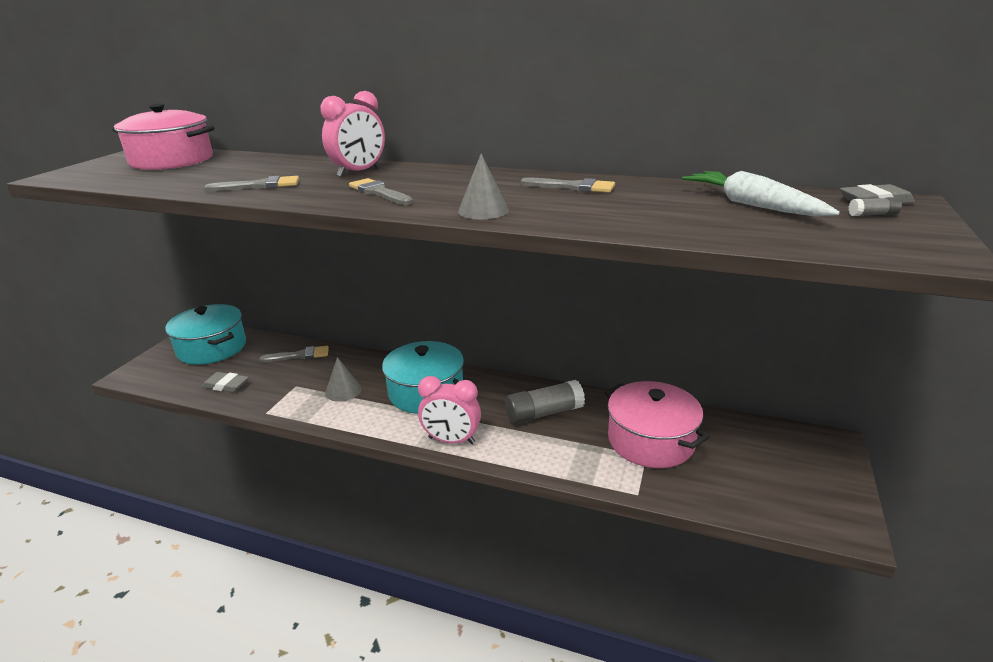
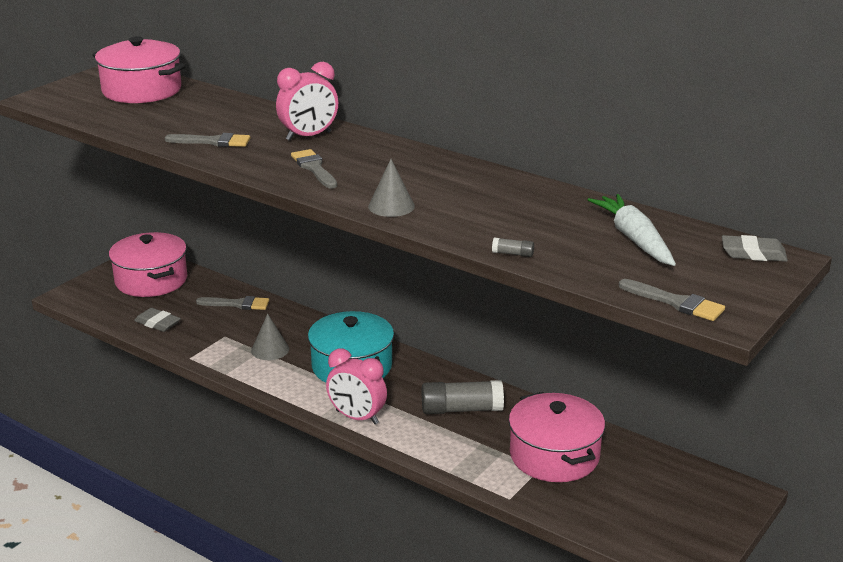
camera: 15 degrees right, 0 degrees up
(212, 348) = (151, 280): turquoise pot -> pink pot
(573, 187) = (493, 189): grey brush -> grey brush (676, 302)
(872, 215) = (728, 268): grey glue stick -> grey glue stick (513, 254)

